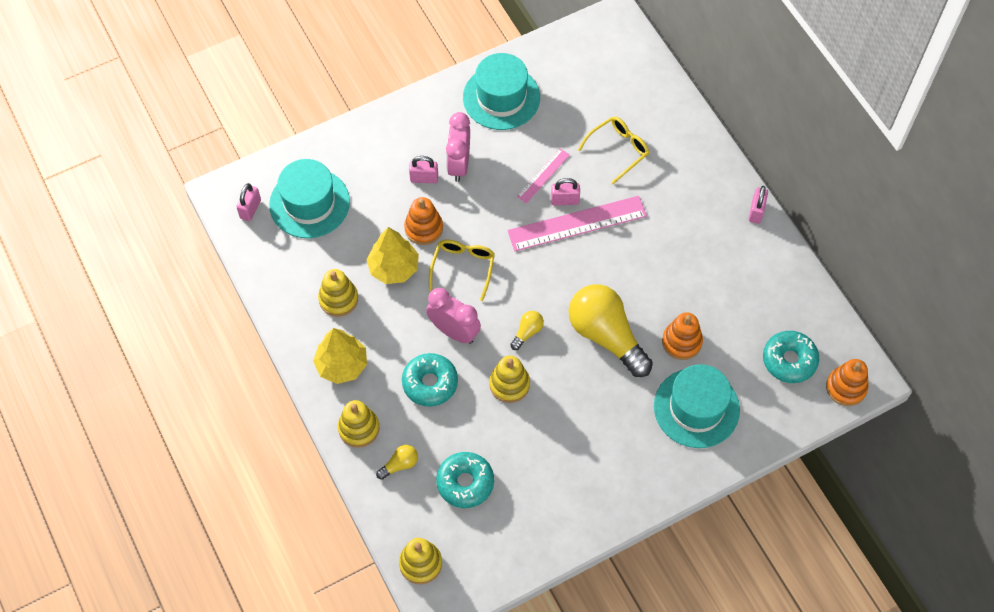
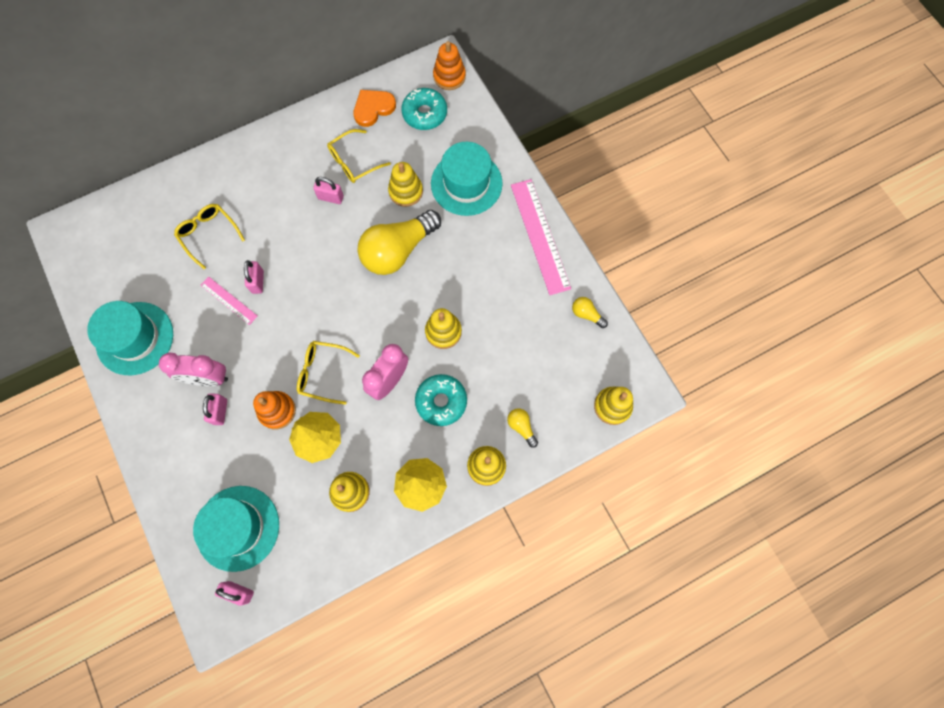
camera: 90 degrees left, 10 degrees up
(465, 483) = (537, 369): turquoise donut -> none
(527, 332) = (392, 316): yellow light bulb -> yellow light bulb (586, 314)
(577, 223) = (283, 272): pink ruler -> pink ruler (540, 236)
(681, 342) = (406, 191): orange stacking toy -> yellow stacking toy
(717, 286) = (354, 162): none -> yellow glasses
(756, 211) = (284, 128): pink padlock -> pink padlock (331, 197)
(791, 303) = (373, 108): none -> orange heart

